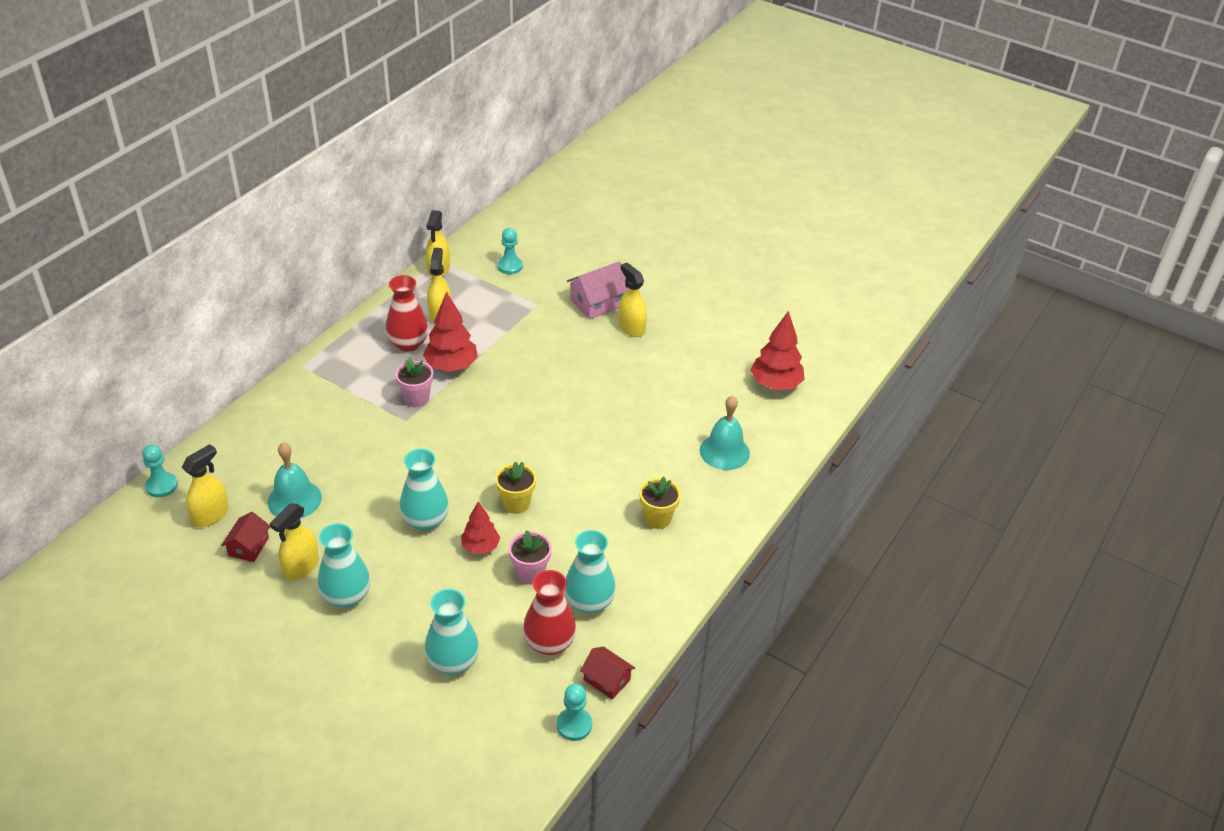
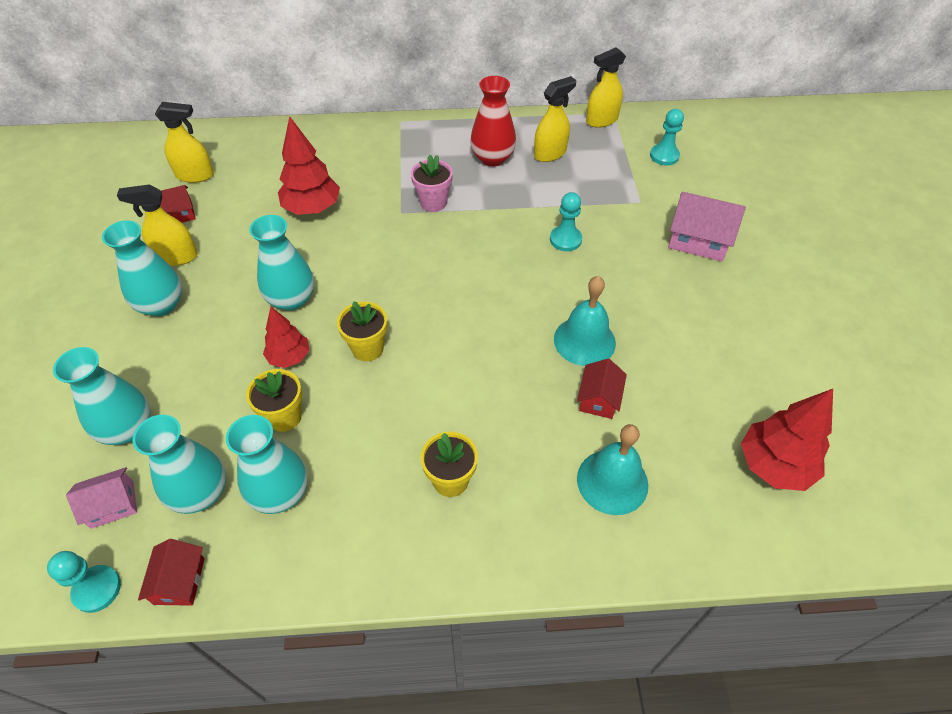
camera: 55 degrees right, 10 degrees up
(162, 486) = (205, 134): turquoise pawn -> turquoise pawn (565, 239)
(294, 499) = (249, 207): turquoise bell -> turquoise bell (584, 341)
(451, 366) = (496, 198): red tree -> red tree (312, 208)
(513, 694) = (112, 505): none -> pink house
(530, 573) = (284, 417): pink flower pot -> yellow flower pot
(549, 643) = (200, 493): red vase -> turquoise vase
(631, 328) = (697, 285): yellow spray bottle -> none
(666, 422) = (599, 398): none -> red house

